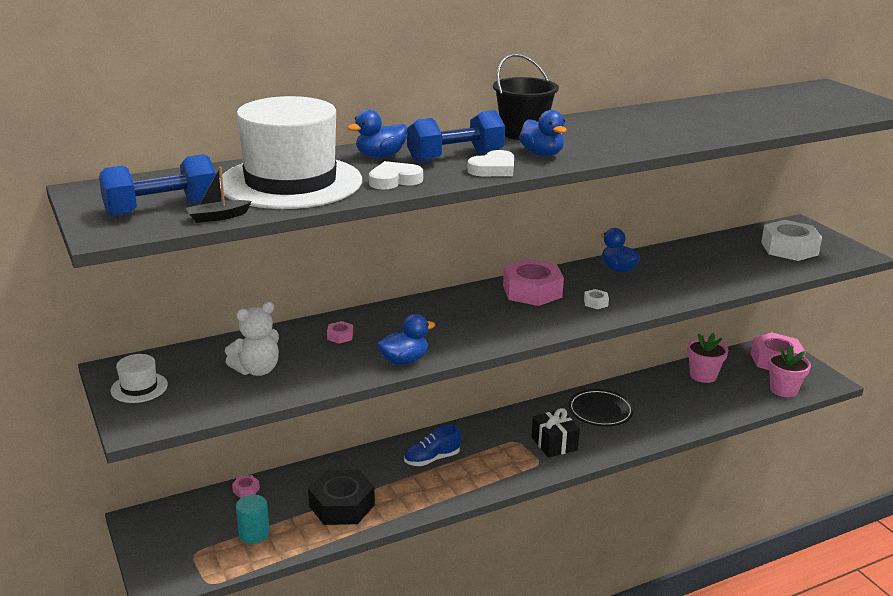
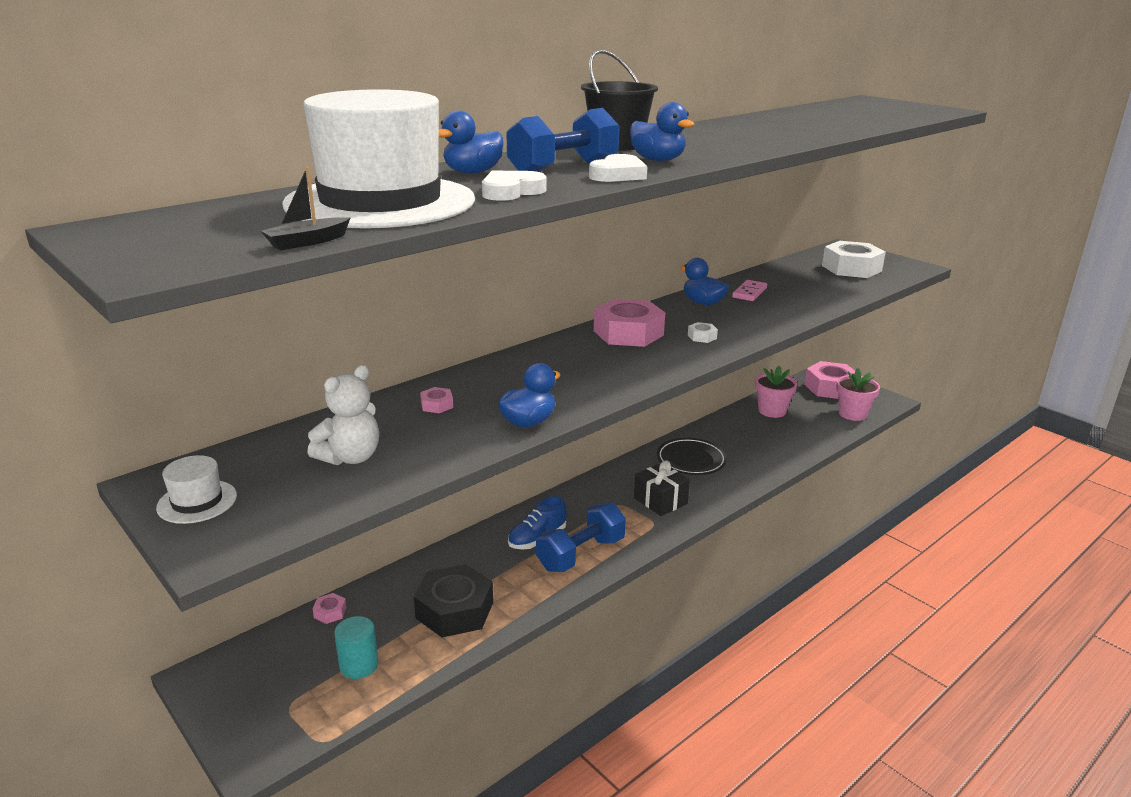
camera: 15 degrees left, 0 degrees up
(161, 209) = (219, 240): blue dumbbell -> blue dumbbell (581, 554)
(669, 264) = (749, 293): none -> pink domino

